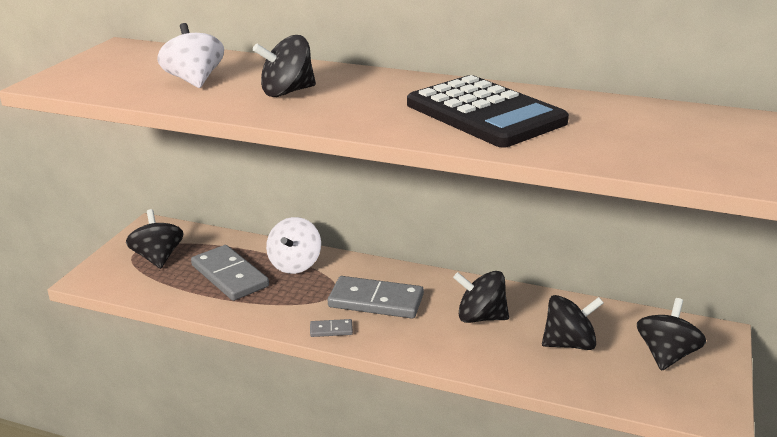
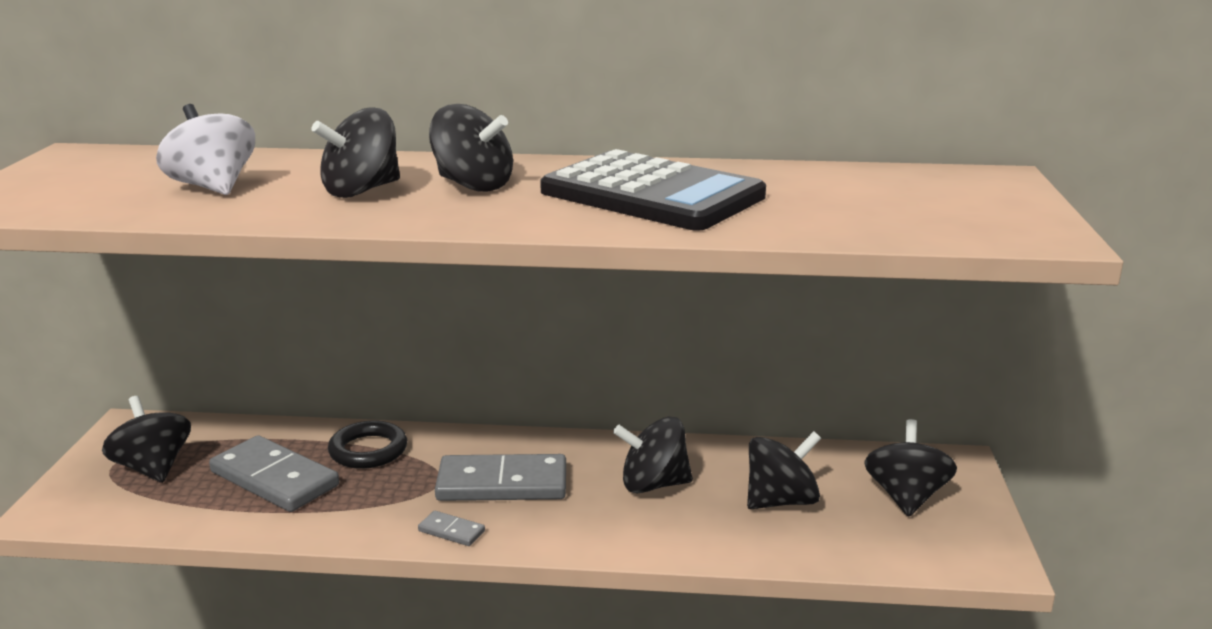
camera: 15 degrees left, 5 degrees down
(295, 264) = (368, 450): white spinning top -> black ring
(331, 330) = (451, 531): grey domino -> grey domino turned 45 degrees clockwise
(363, 94) = (473, 185): none -> black spinning top

